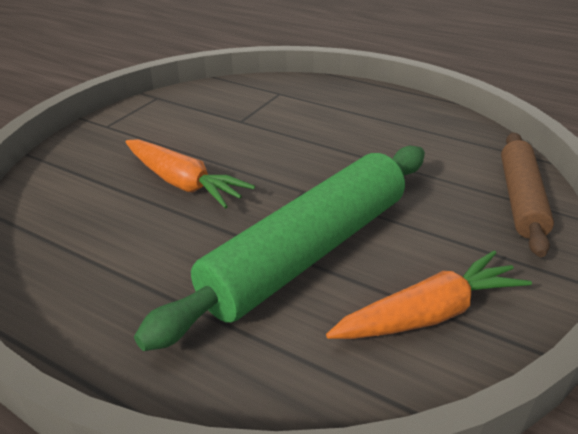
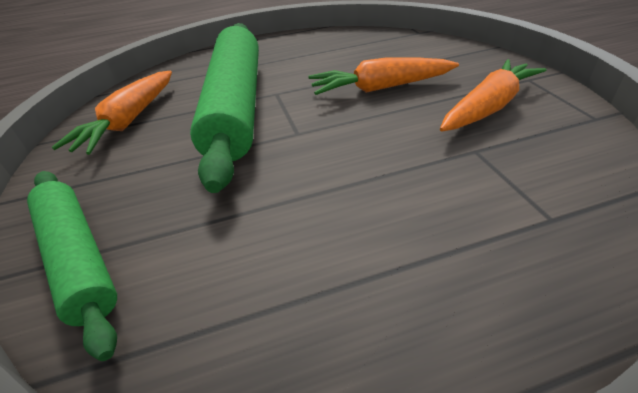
camera: 135 degrees right, 5 degrees up
(175, 129) = (488, 107): none -> orange carrot
(520, 199) = (78, 258): brown rolling pin -> green rolling pin

